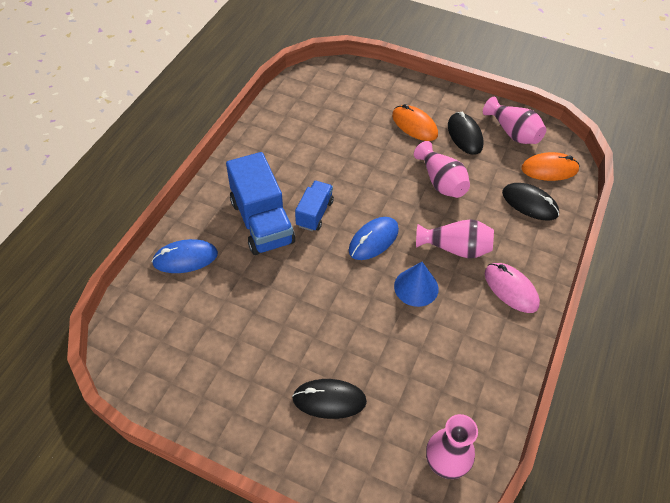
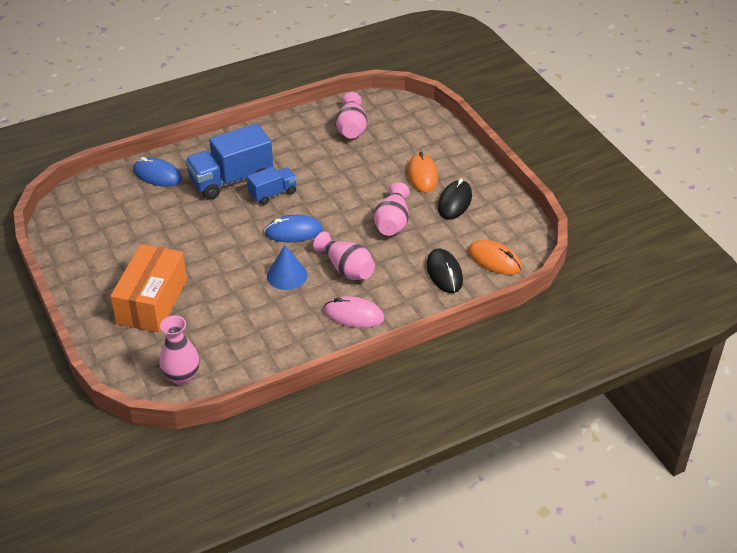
camera: 40 degrees right, 10 degrees down
(262, 222) = (231, 180): blue truck -> blue truck turned 45 degrees clockwise
(329, 400) = (152, 301): black mouse -> orange box
(511, 289) = (354, 315): pink mouse -> pink mouse turned 75 degrees counterclockwise
(513, 133) = (499, 220): pink vase -> pink vase (351, 128)

